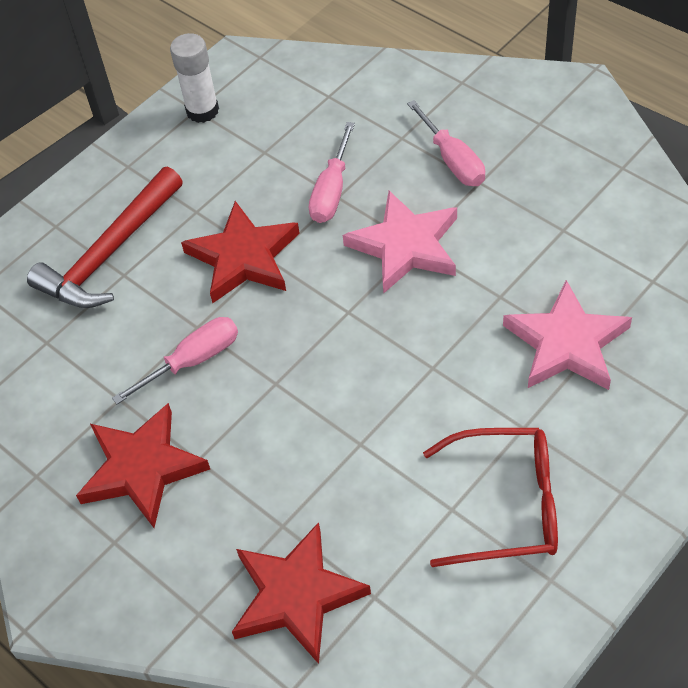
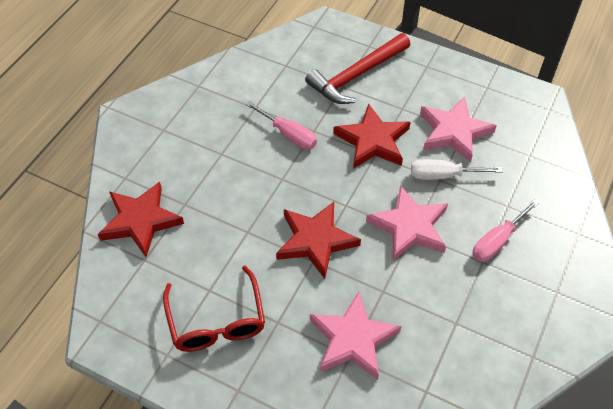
camera: 70 degrees right, 0 degrees up
(109, 253) = (356, 75): red hammer -> red hammer turned 60 degrees counterclockwise
(142, 468) = (211, 130): red star -> red star (315, 241)
(202, 111) = (487, 91): white glue stick -> none
(261, 163) = (454, 132): none -> pink star
(332, 191) = (443, 175): pink screwdriver -> white screwdriver

